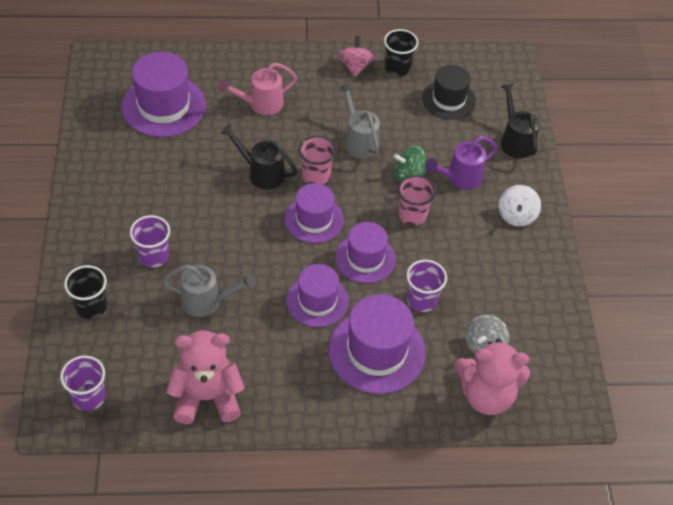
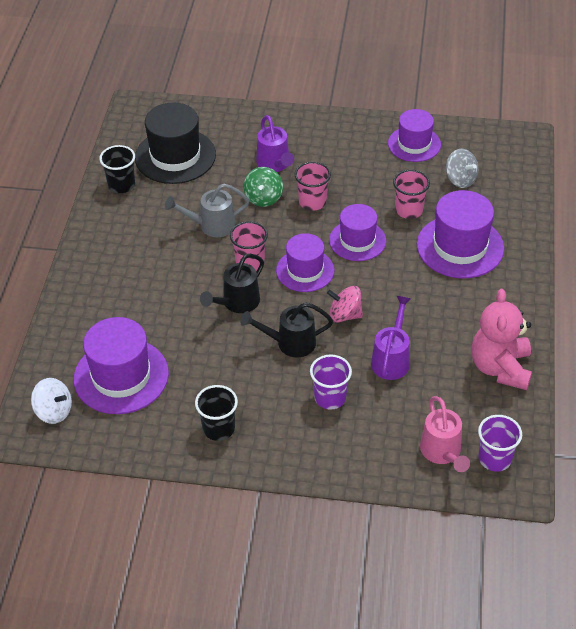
camera: 75 degrees left, 5 degrees down
(91, 306) = (387, 453): black cup -> black cup (218, 428)
(207, 301) = (391, 359): grey watering can -> purple watering can
(260, 104) = (141, 294): pink watering can -> pink watering can (442, 453)
(317, 301) = (401, 279): purple hat -> purple hat (414, 144)
(355, 66) = (110, 215): pink spinning top -> pink spinning top (344, 315)
(422, 300) = (409, 210): purple cup -> pink cup
(449, 99) = (175, 156): black hat -> black hat, size x1.52
(486, 395) = (508, 186): pink teddy bear -> none
(515, 140) = (238, 122): black watering can -> black watering can (290, 343)
(516, 215) = (325, 136): white spinning top -> white spinning top (54, 411)

